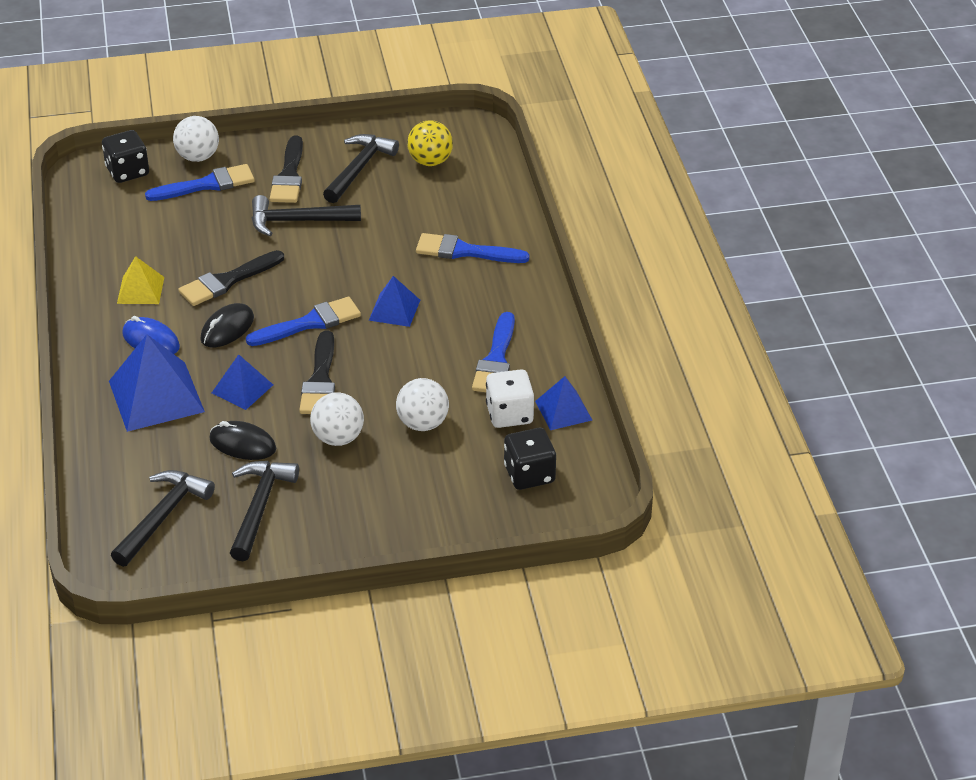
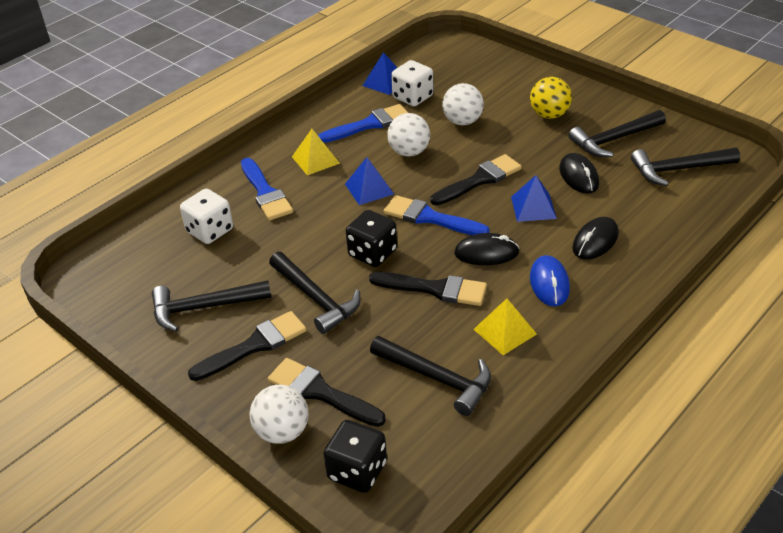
camera: 125 degrees left, 0 degrees up
(147, 237) = (437, 378): none -> black hammer
(156, 396) = (595, 241): blue pyramid -> black mouse
(207, 185) = (320, 392): blue brush -> black brush
(338, 438) = (519, 144): white ball -> white ball (409, 152)
(430, 161) = (156, 272): yellow ball -> yellow ball (549, 115)
(449, 204) = (210, 231): none -> white dice
(479, 300) = (315, 160): none -> yellow pyramid
(529, 474) = (452, 69): black dice -> black dice (372, 253)

